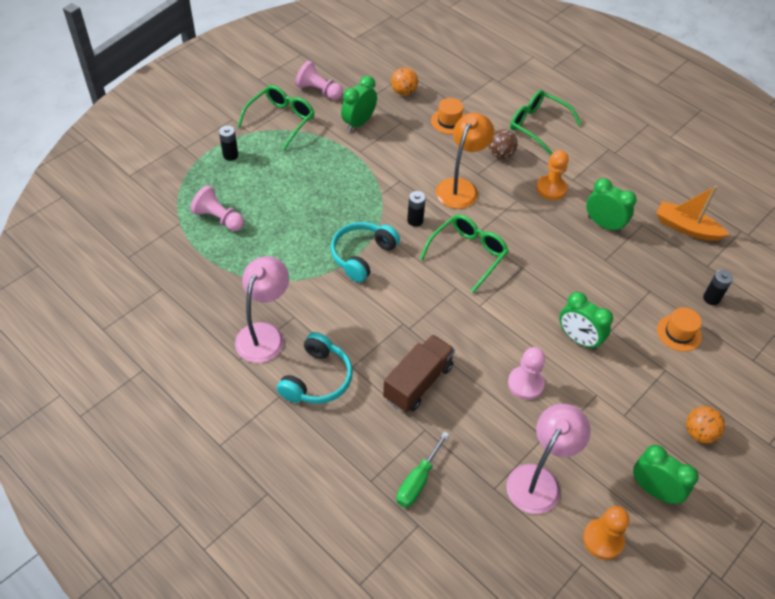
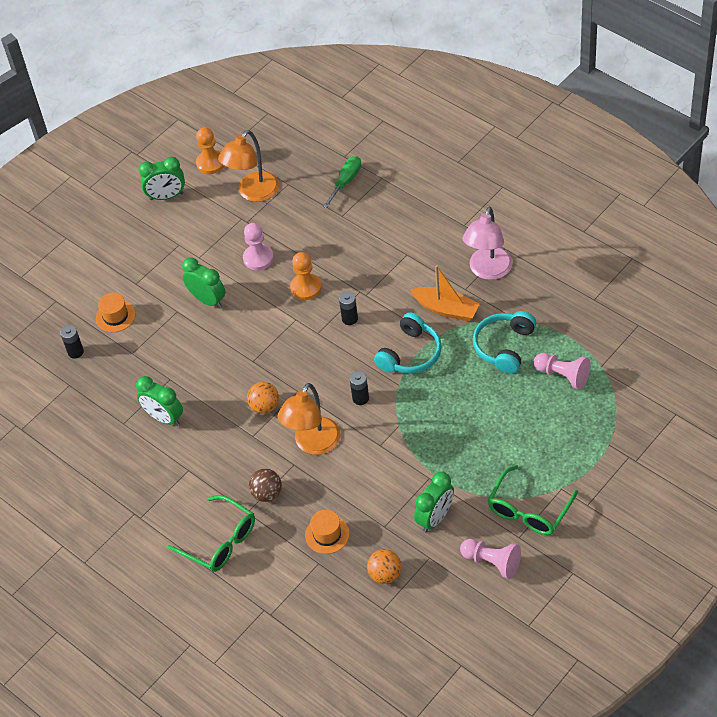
camera: 175 degrees left, 0 degrees up
(230, 155) = (574, 453): black battery -> black battery (350, 319)
(317, 379) = (434, 241): turquoise headphones -> turquoise headphones (504, 346)
(418, 382) = (349, 248): brown truck -> none
(467, 254) = (306, 368): green glasses -> none
(539, 479) = (253, 193): pink lamp -> orange lamp
(551, 188) = (214, 455): orange pawn -> orange pawn (306, 287)
(654, 490) = (166, 196): green clock -> green clock turned 45 degrees counterclockwise
(686, 228) = (78, 424): orange boat -> orange boat (446, 309)
(699, 433) = (120, 238): orange ball -> orange ball (265, 406)

